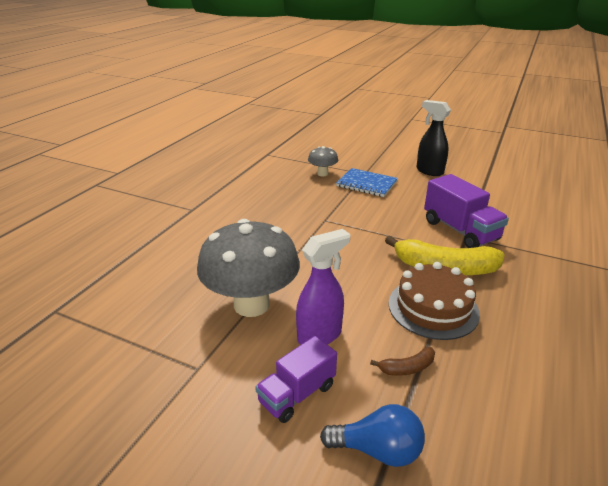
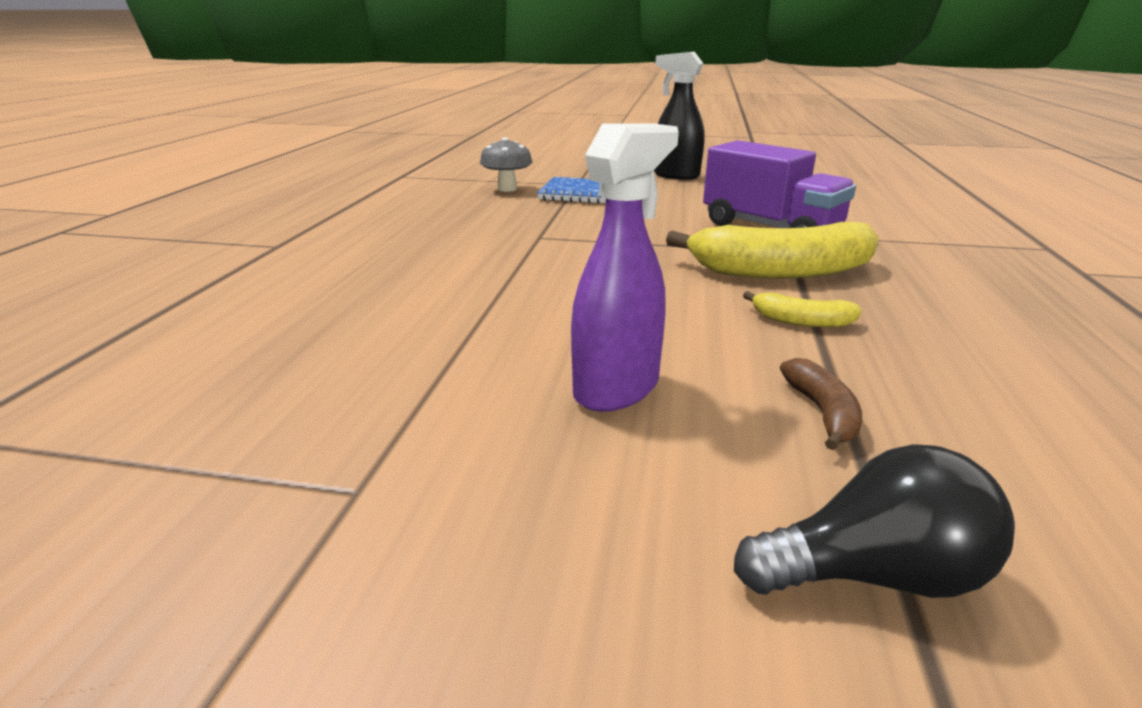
camera: 15 degrees left, 5 degrees down
(251, 304) = (449, 360): grey mushroom -> none
(297, 394) = (623, 498): purple truck -> none
(378, 450) = (873, 574): blue light bulb -> black light bulb
(407, 368) = (822, 413): brown banana -> brown banana turned 60 degrees counterclockwise
(433, 308) = (801, 321): brown cake -> yellow banana

